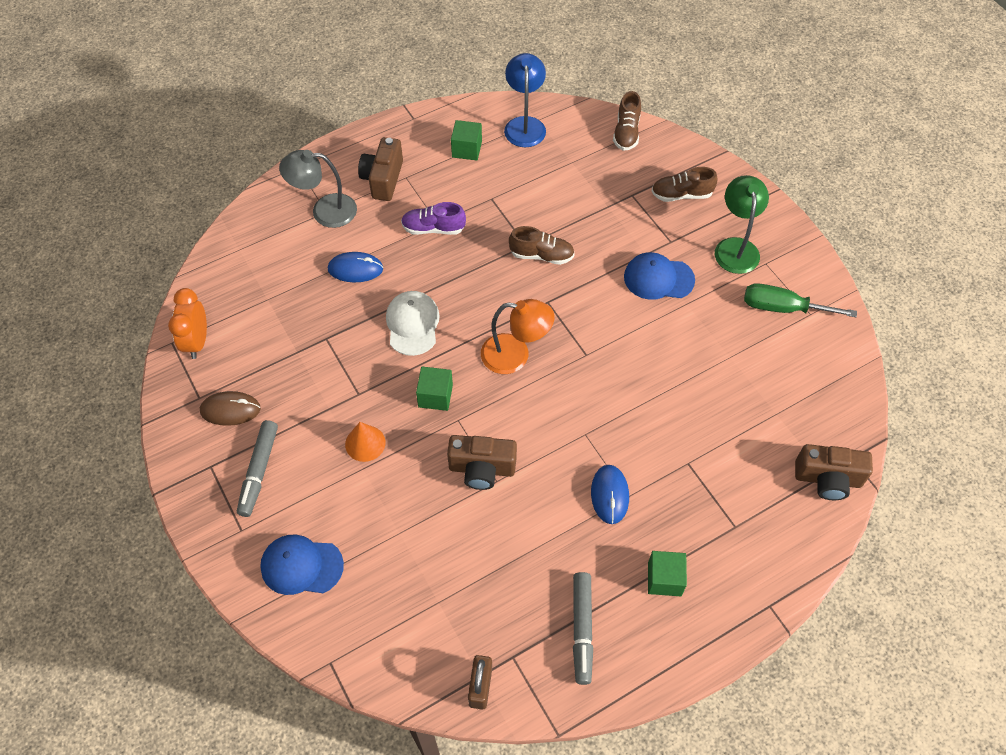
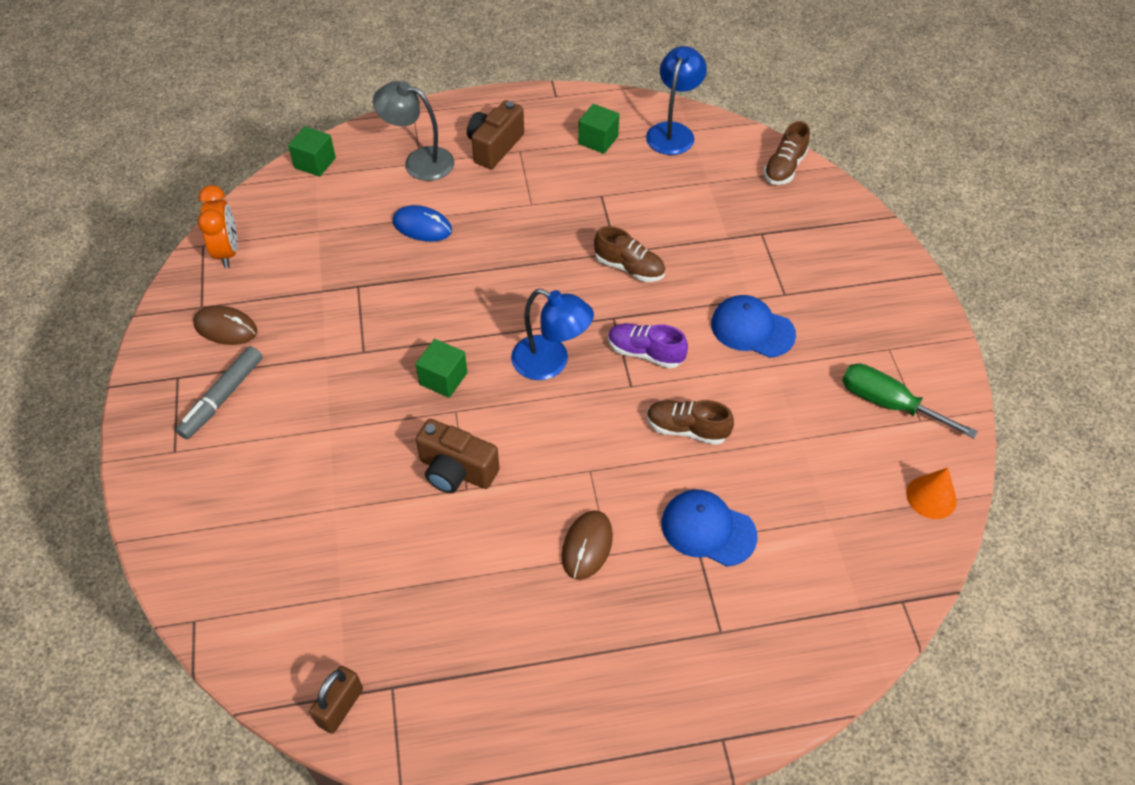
camera: 20 degrees right, 5 degrees down
(197, 342) = (227, 252): orange clock -> orange clock turned 150 degrees clockwise
(301, 566) = (216, 508): blue cap -> blue cap (708, 529)
(365, 443) = (345, 404): orange cone -> orange cone (931, 497)
(412, 324) = (455, 298): white cap -> none
(433, 228) = (524, 209): purple shoe -> purple shoe (645, 353)
(515, 355) = (551, 363): orange lamp -> blue lamp
(582, 629) = (485, 685): grey marker -> none
(609, 495) = (587, 546): blue mouse -> brown mouse
(664, 579) = (608, 662): green cube -> green cube (315, 163)
(681, 195) = (819, 248): brown shoe -> brown shoe (687, 429)
(735, 247) = (860, 321): green lamp -> none
(827, 479) = (860, 615): brown camera -> none

